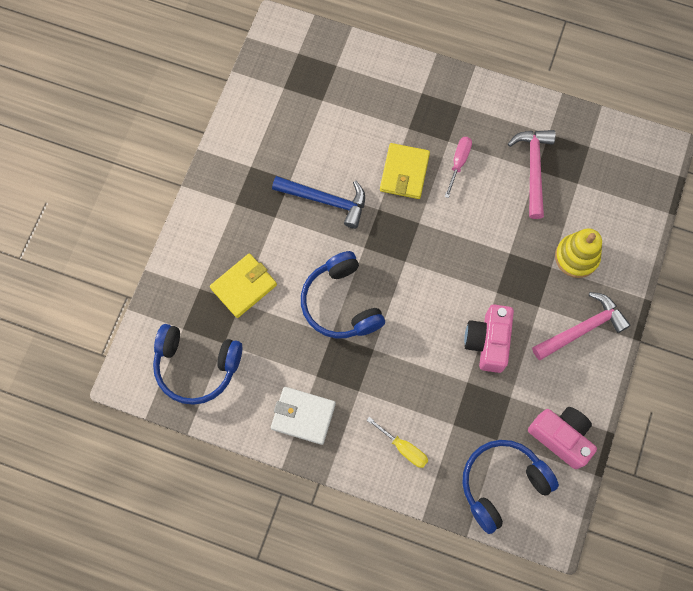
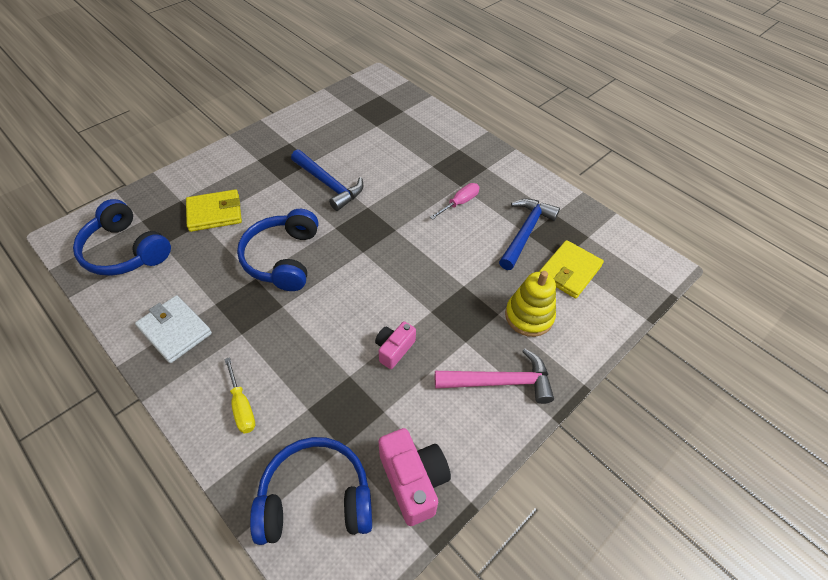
camera: 25 degrees right, 20 degrees down
(404, 173) = (408, 192): yellow wallet -> yellow wallet (569, 271)
(488, 342) = (394, 349): pink camera -> pink camera, size x0.62
(533, 169) = (525, 232): pink hammer -> blue hammer

